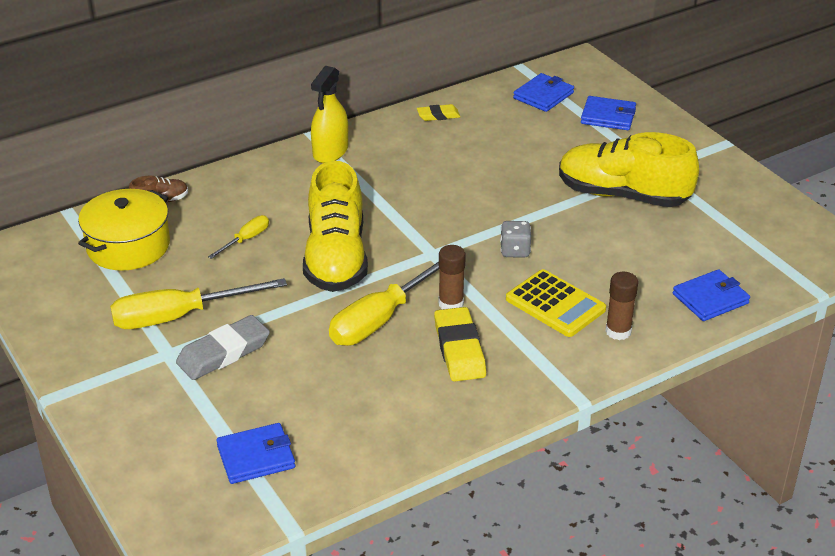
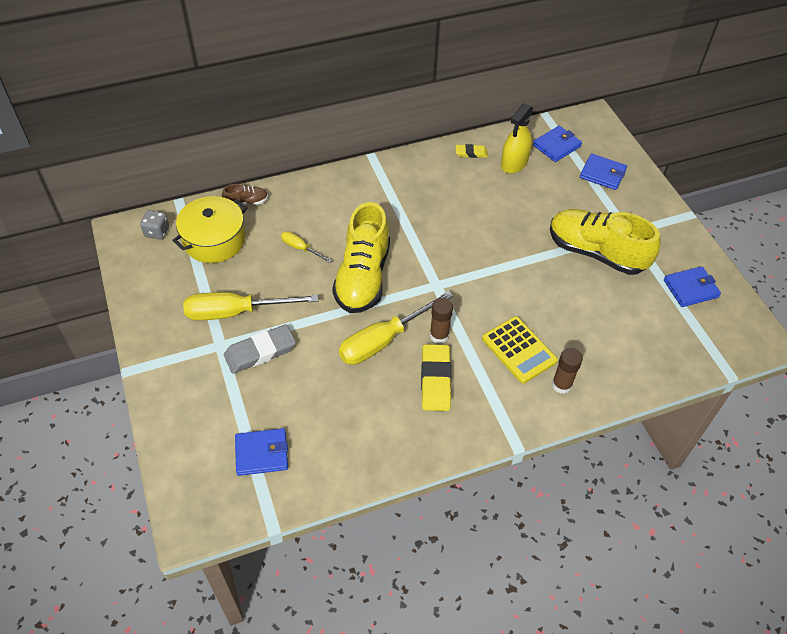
camera: 10 degrees right, 15 degrees up
(246, 239) = (300, 248): yellow screwdriver -> yellow screwdriver turned 105 degrees counterclockwise
(330, 151) = (382, 175): yellow spray bottle -> yellow spray bottle (514, 163)
(515, 251) = (499, 293): grey dice -> grey dice (157, 232)
(710, 298) = (642, 366): blue wallet -> blue wallet (690, 288)

